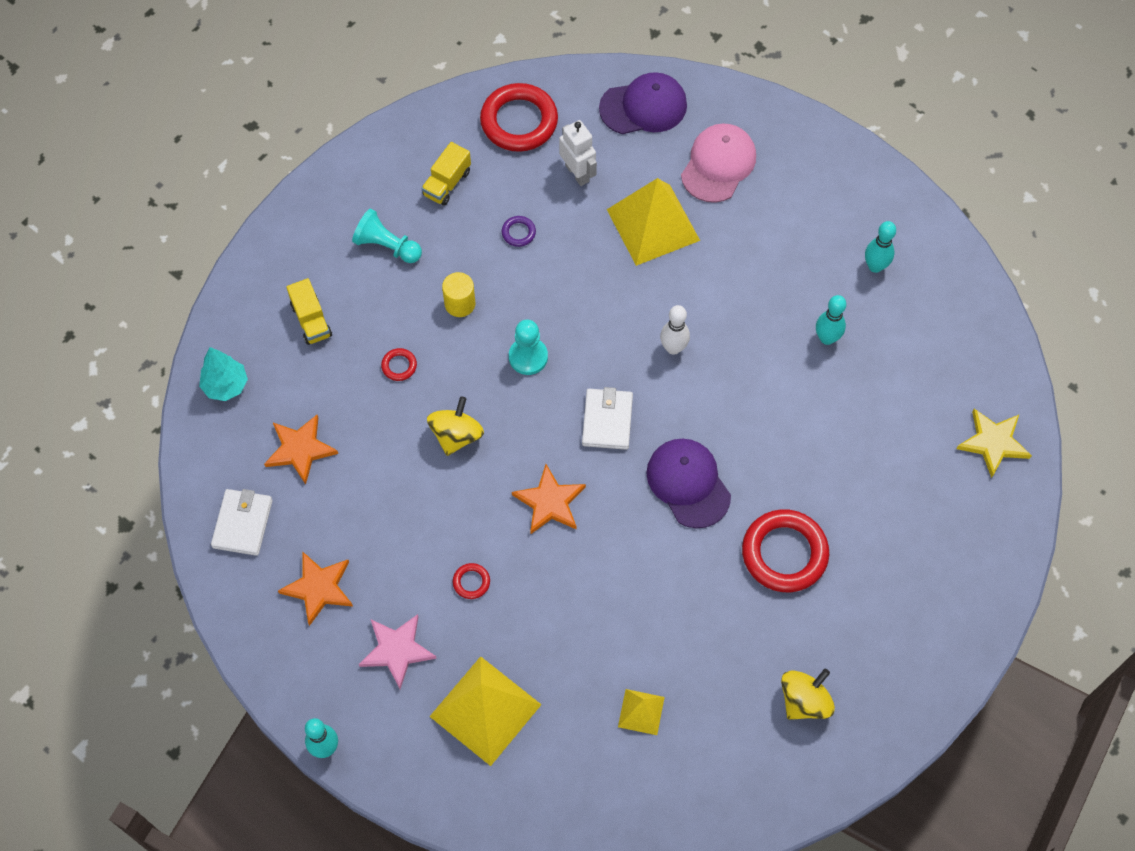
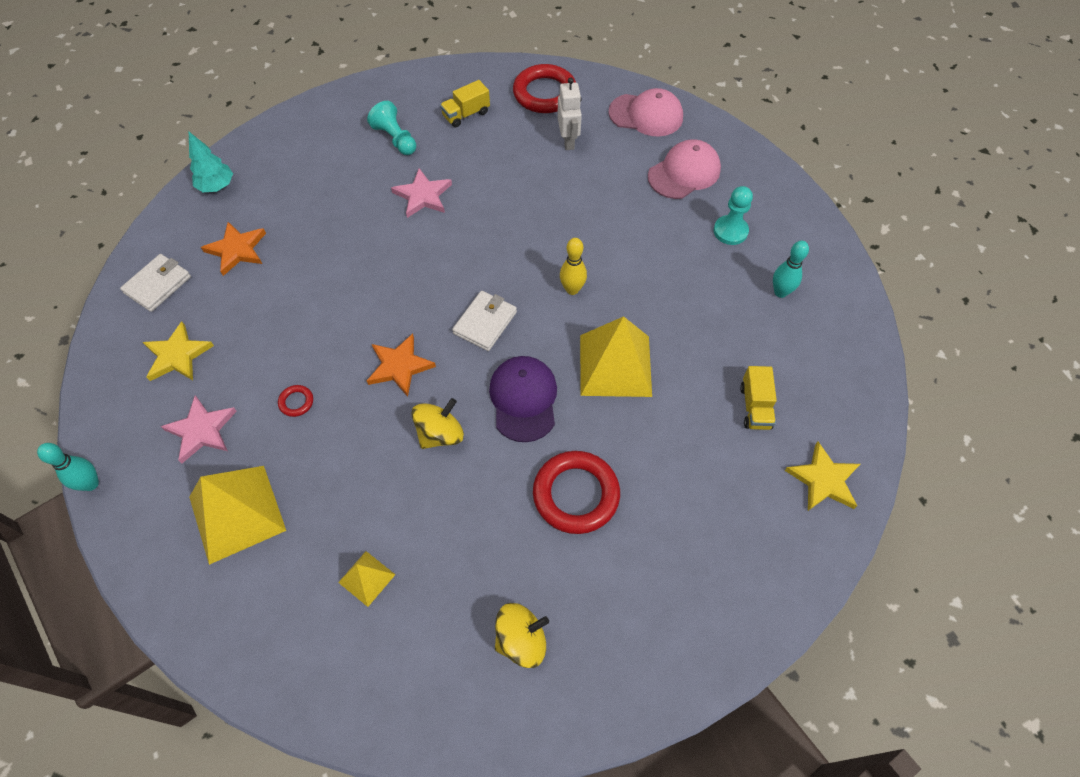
camera: 25 degrees right, 5 degrees down
(311, 320) = (307, 167): yellow truck -> yellow truck (755, 407)
(318, 588) = (177, 355): orange star -> yellow star
(399, 366) = (349, 221): red ring -> none
(456, 435) = (359, 286): yellow spinning top -> yellow spinning top (440, 434)
(460, 304) = (423, 196): yellow cylinder -> pink star
(518, 233) = (498, 164): purple ring -> none
(528, 357) = (451, 252): turquoise pawn -> turquoise pawn (730, 231)
(643, 107) = (646, 115): purple cap -> pink cap
(653, 225) = (607, 195): yellow pyramid -> yellow pyramid (615, 365)
(673, 348) = (572, 289): white bowling pin -> yellow bowling pin
(827, 338) = (708, 332): turquoise bowling pin -> none

